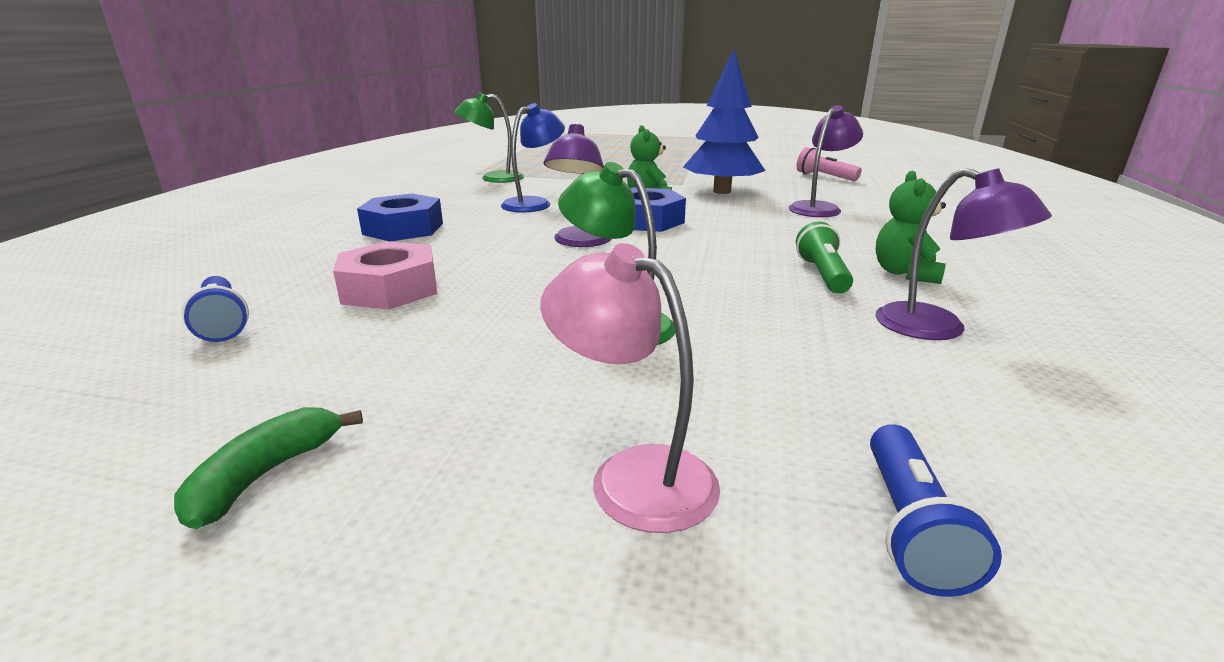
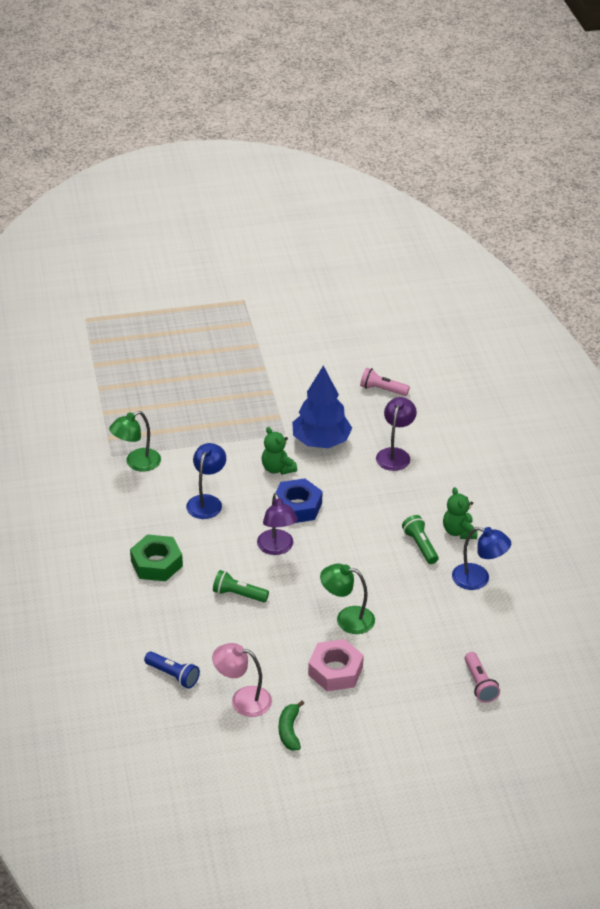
camera: 25 degrees left, 15 degrees up
(390, 289) = (219, 626): pink nut -> pink nut (335, 671)
(403, 229) = (156, 563): blue nut -> green nut
(468, 267) = (238, 594): none -> green flashlight
(632, 475) = (398, 693): pink lamp -> pink lamp (243, 699)
(910, 527) = (479, 684): blue flashlight -> pink flashlight
(937, 328) = (478, 579): purple lamp -> blue lamp

